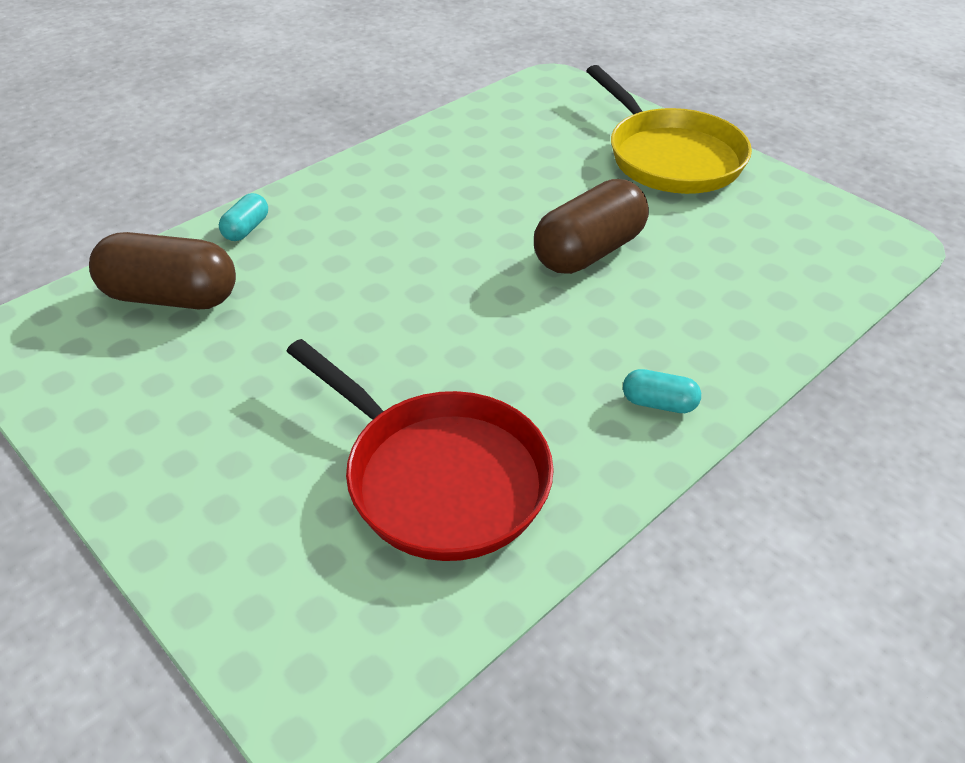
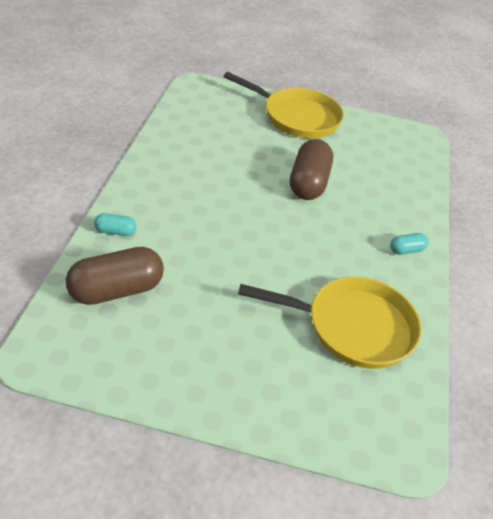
camera: 40 degrees left, 0 degrees up
(246, 229) = (115, 231): turquoise capsule -> turquoise capsule turned 75 degrees counterclockwise
(438, 476) = (352, 326): red pan -> yellow pan

